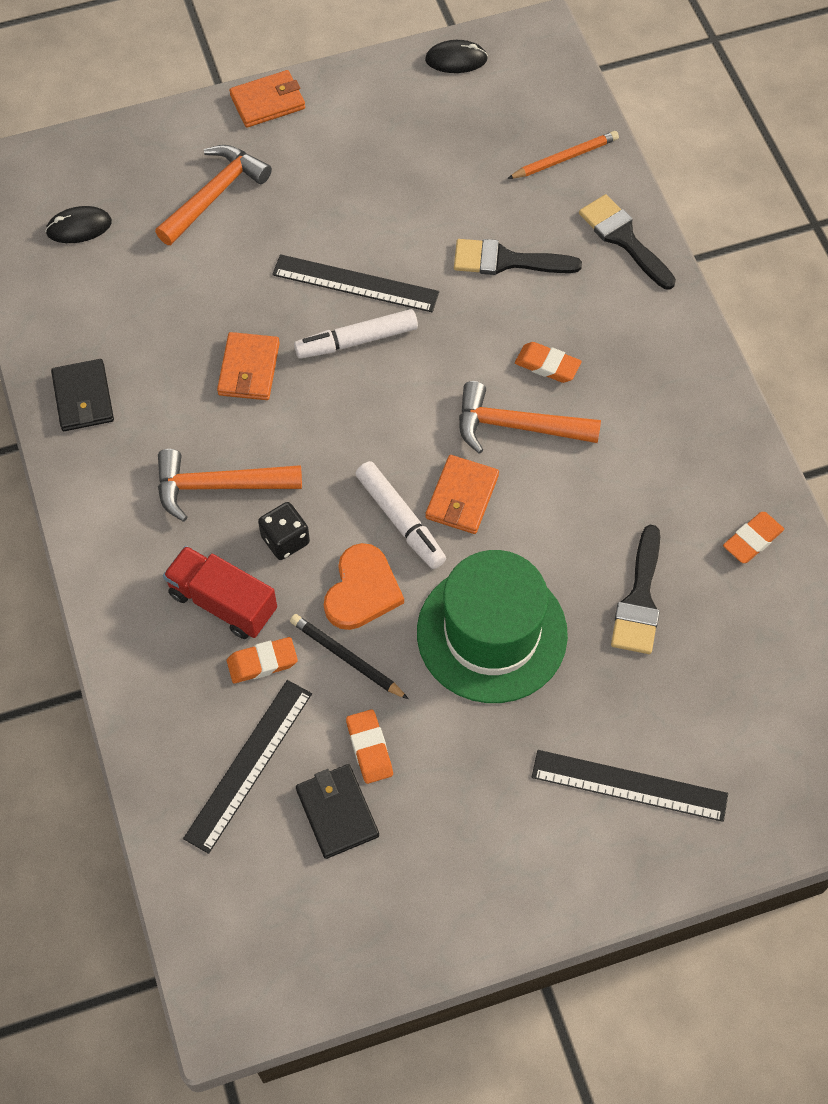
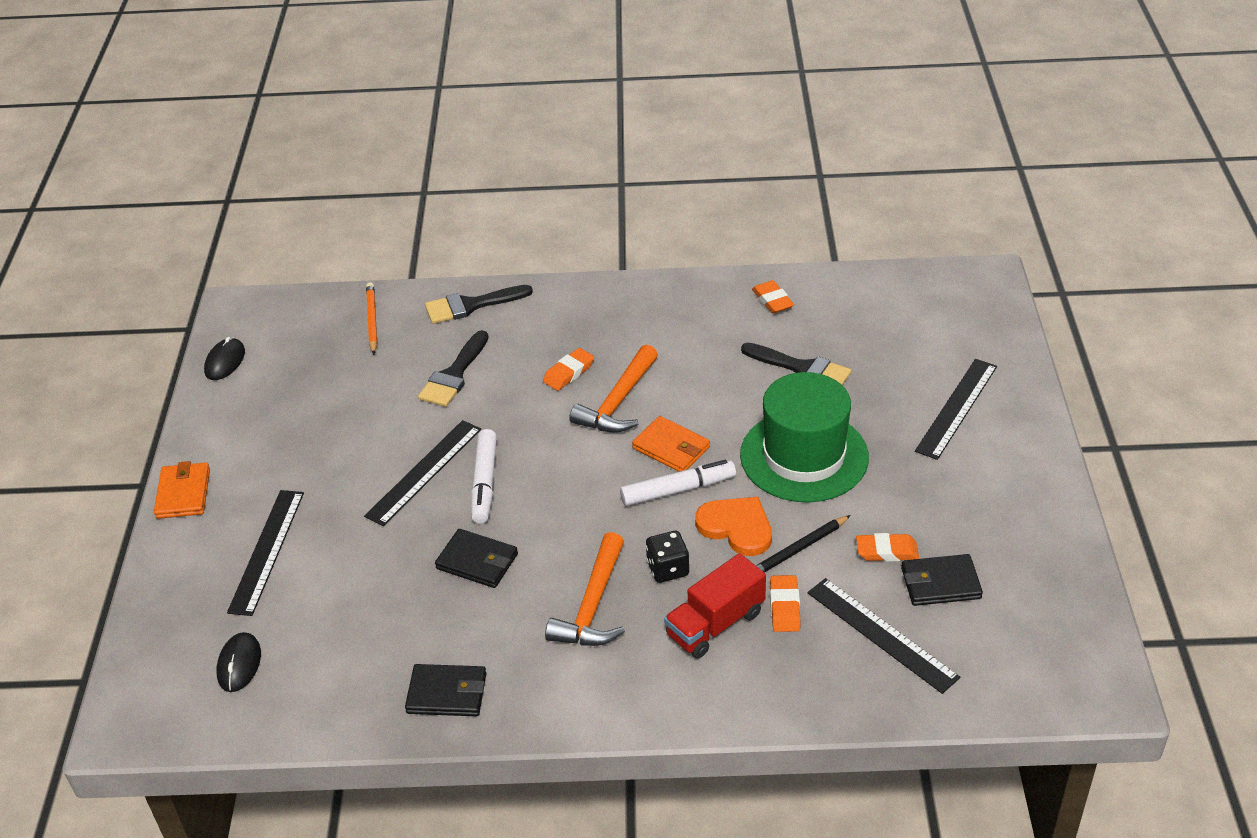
camera: 70 degrees left, 20 degrees down
(215, 195) = (267, 551): orange hammer -> black ruler
(249, 369) = (477, 561): orange wallet -> black wallet

